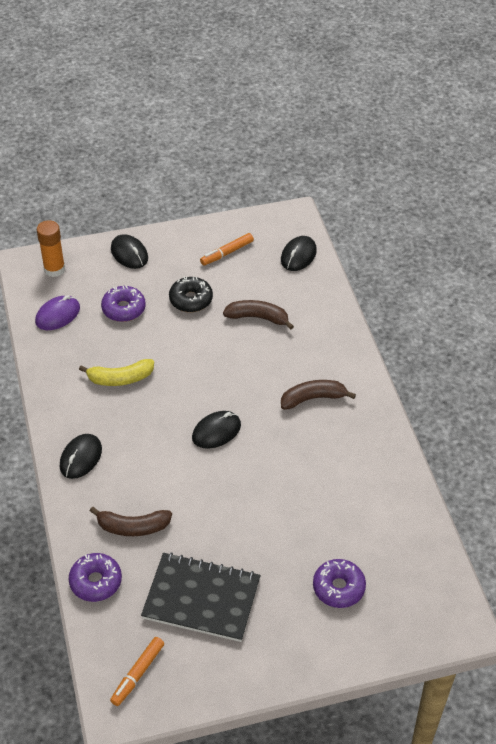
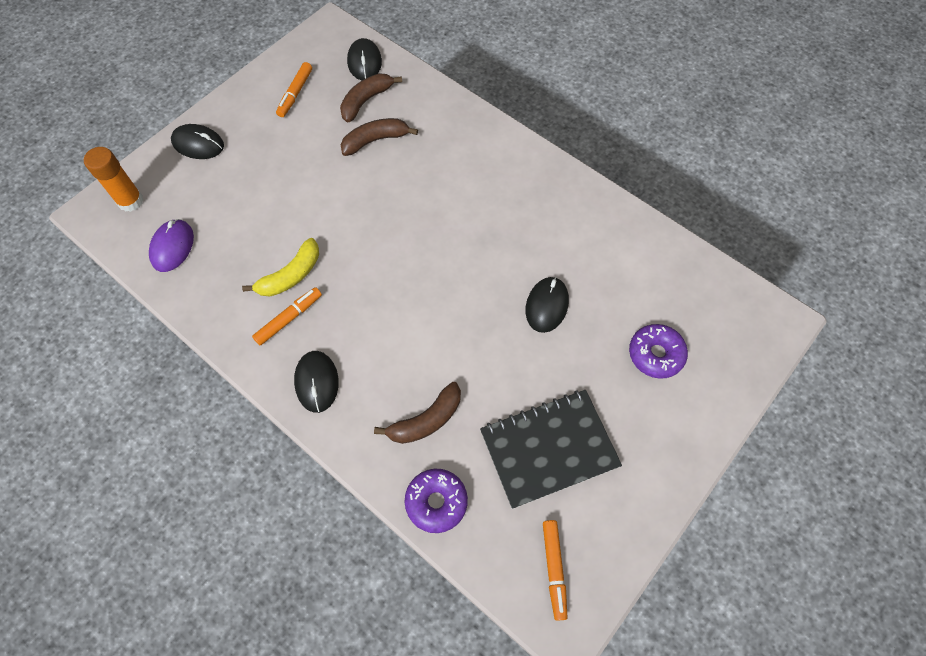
camera: 35 degrees left, 15 degrees up
(96, 406) = (289, 318): none -> orange marker
(123, 309) = (237, 203): purple donut -> none
(191, 299) = (297, 157): black donut -> none
(216, 431) = (427, 273): black mouse -> black mouse (547, 305)
(313, 398) = (487, 189): brown banana -> brown banana (366, 101)

